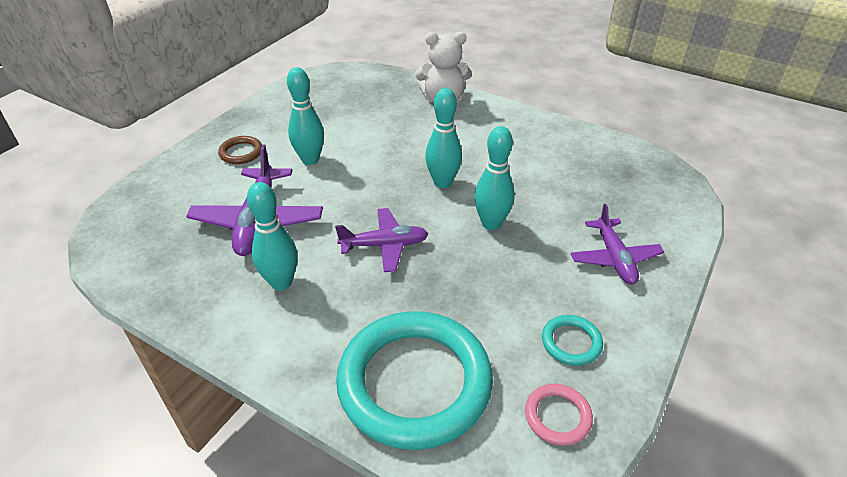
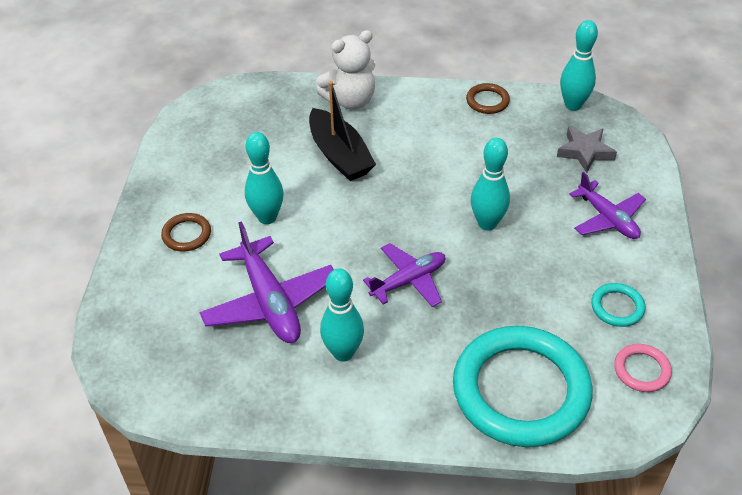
camera: 25 degrees left, 5 degrees up
(404, 134) = (339, 155): none -> black boat
(443, 182) = (415, 196): turquoise bowling pin -> turquoise bowling pin (573, 105)
(561, 131) = (487, 101): none -> brown ring
(628, 196) = (585, 152): none -> grey star

